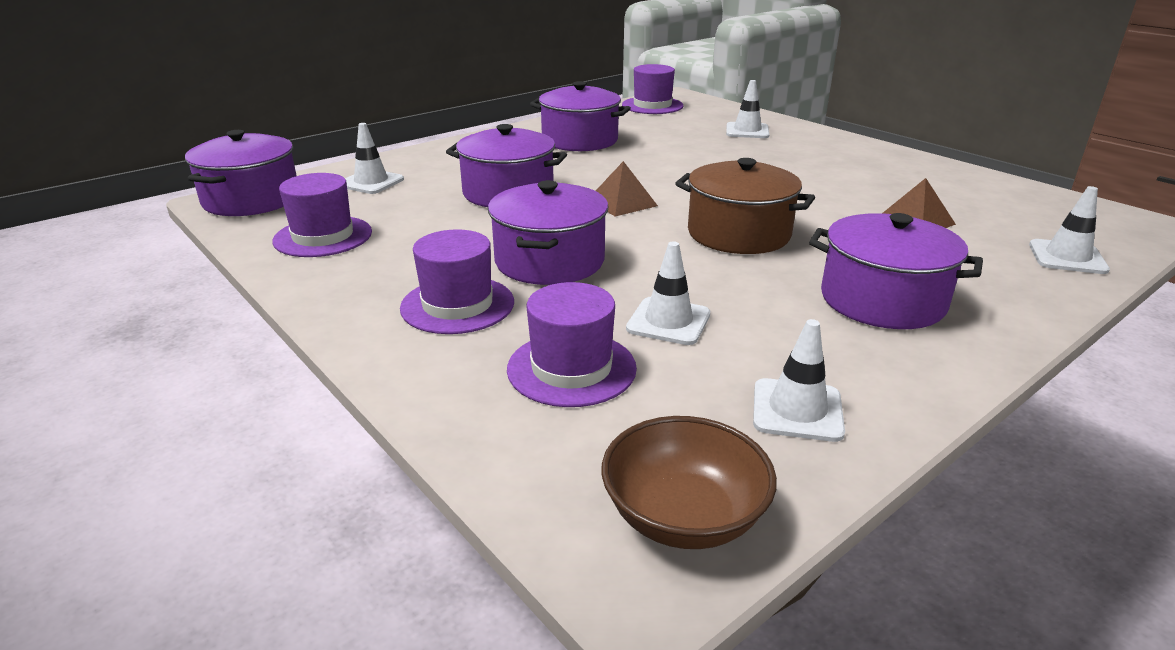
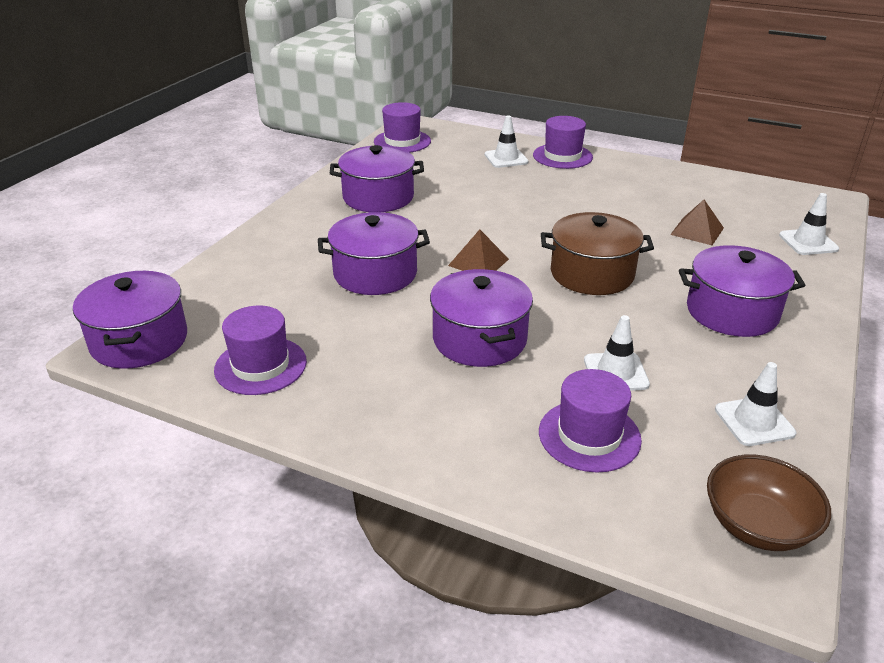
camera: 25 degrees left, 5 degrees up
(371, 182) = (237, 291): white traffic cone -> none
(457, 305) = (451, 404): purple hat -> purple hat (562, 156)

